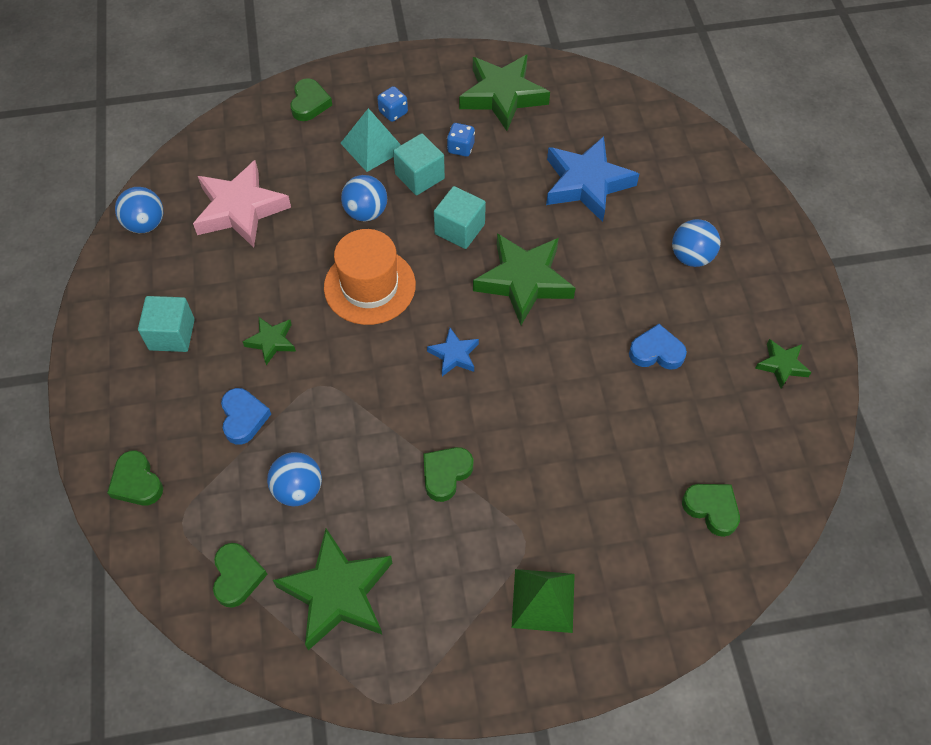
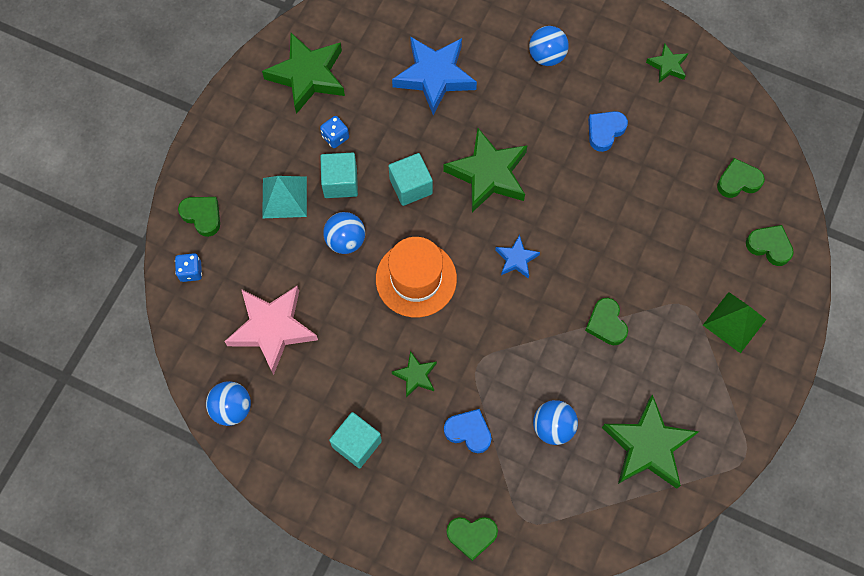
camera: 55 degrees left, 10 degrees up
(237, 576) = (593, 505): green heart -> green heart (769, 246)
(393, 112) = (262, 161): blue dice -> blue dice (190, 271)

